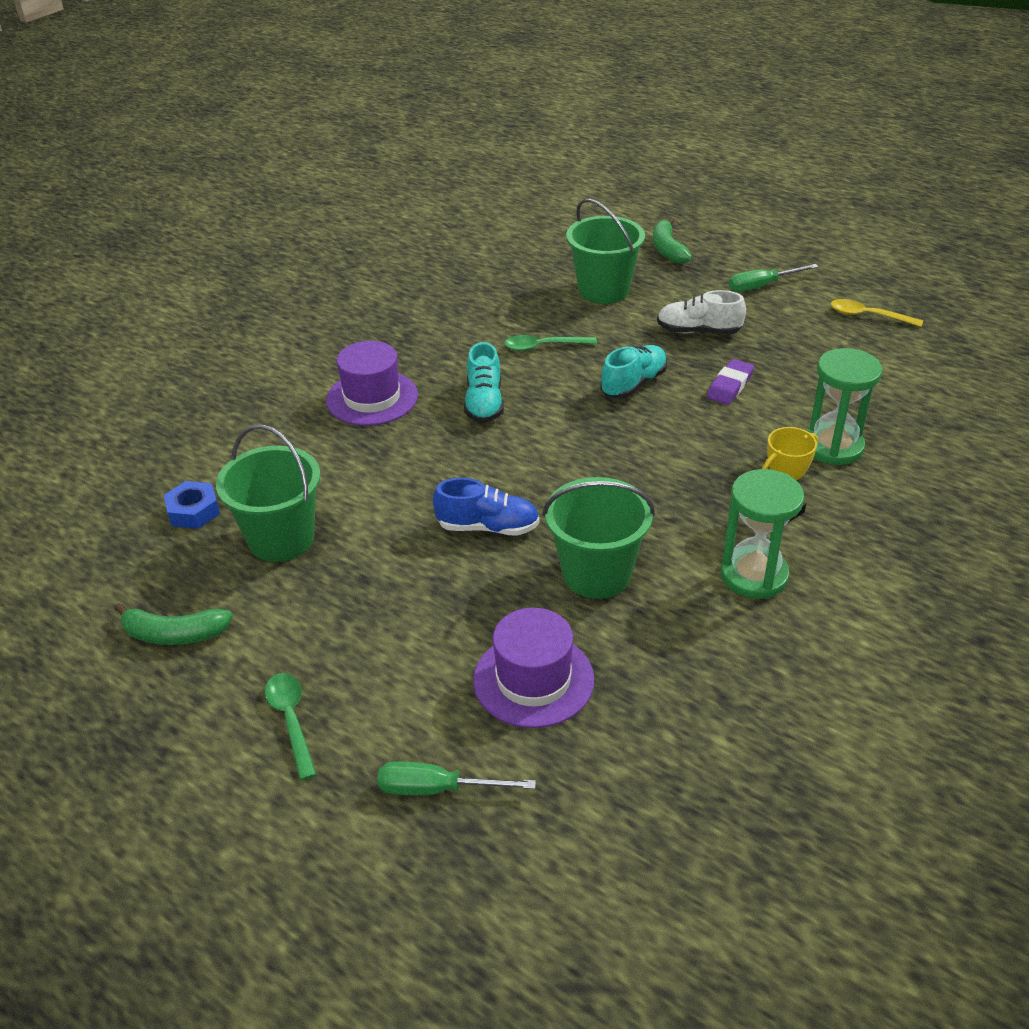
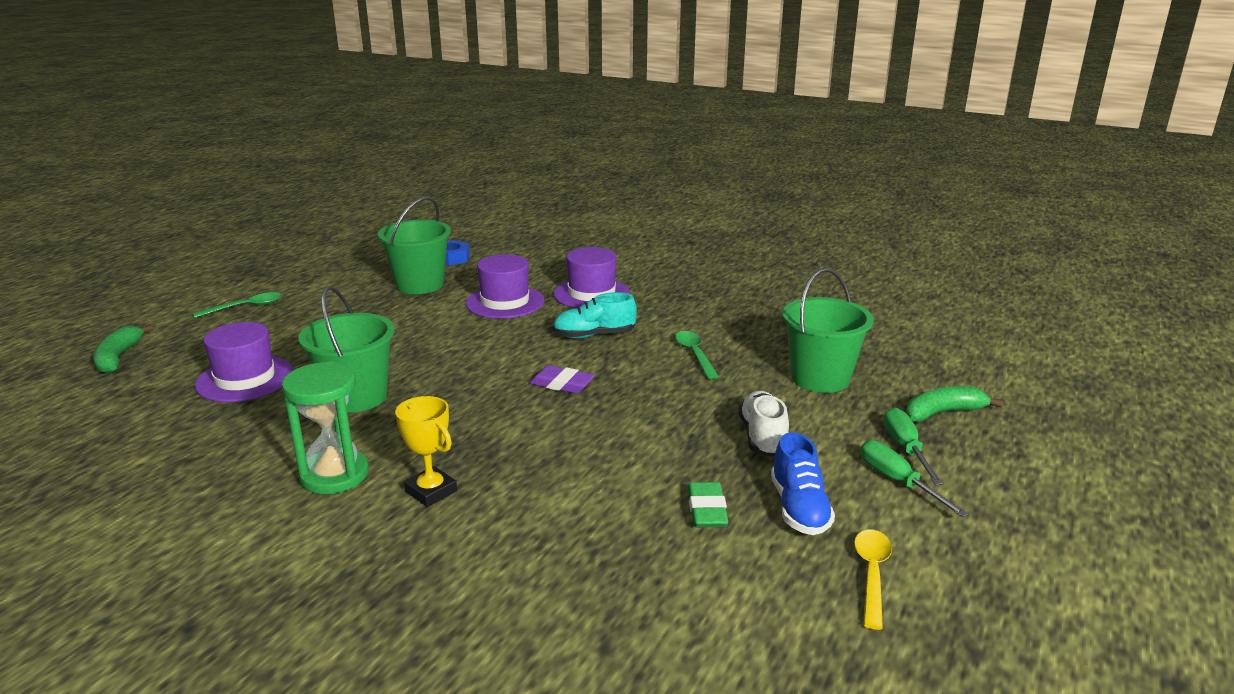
camera: 80 degrees right, 15 degrees down
(174, 634) = (334, 269): green banana -> green banana (118, 358)
(370, 464) = (505, 302): none -> purple hat
(437, 789) = (161, 354): green screwdriver -> green screwdriver (906, 449)
(488, 527) = (423, 350): blue shoe -> blue shoe (799, 508)
(633, 384) = (643, 402): turquoise shoe -> none
(730, 386) = (655, 459): purple eraser -> purple eraser (562, 384)
(801, 369) = (706, 510): none -> green eraser
(833, 447) = (546, 531): green hourglass -> none

